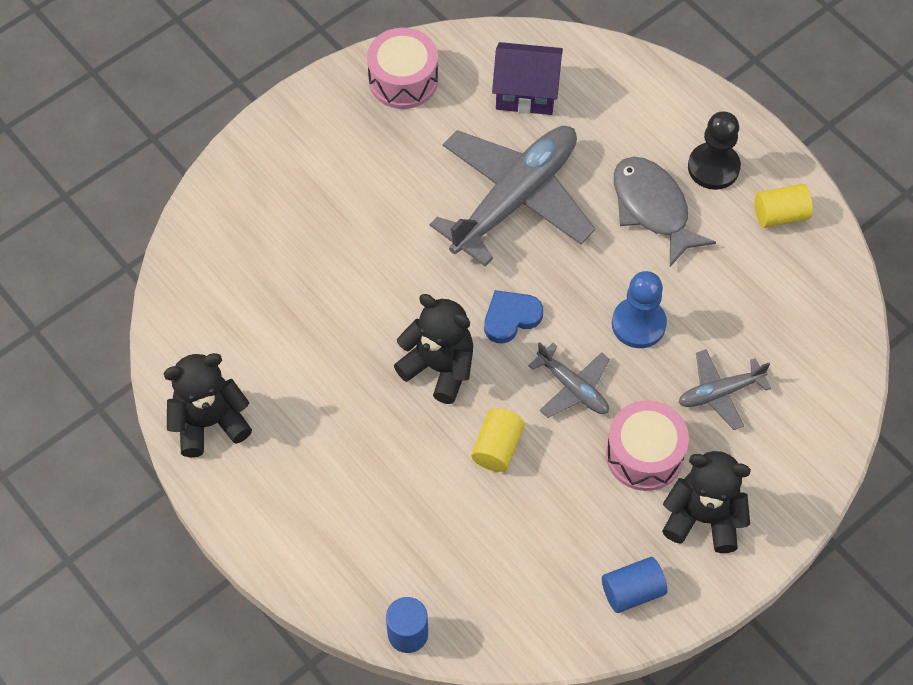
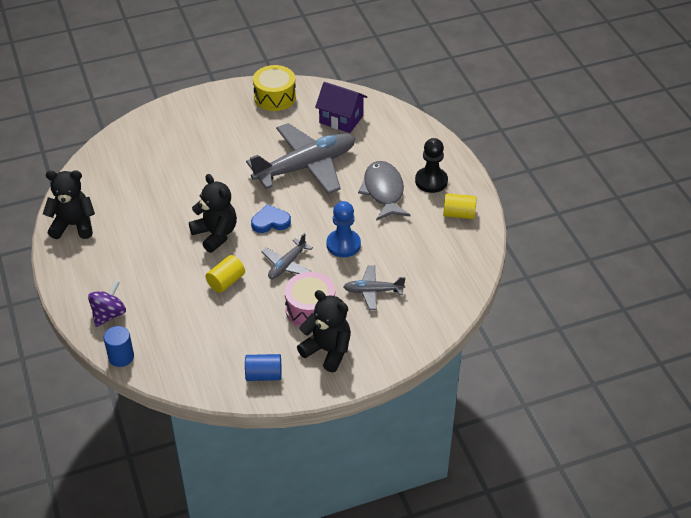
camera: 20 degrees right, 15 degrees down
(350, 565) = (109, 314): none -> purple spinning top
(403, 80) = (275, 97): pink drum -> yellow drum
(573, 388) = (287, 265): grey plane -> grey plane turned 60 degrees clockwise

